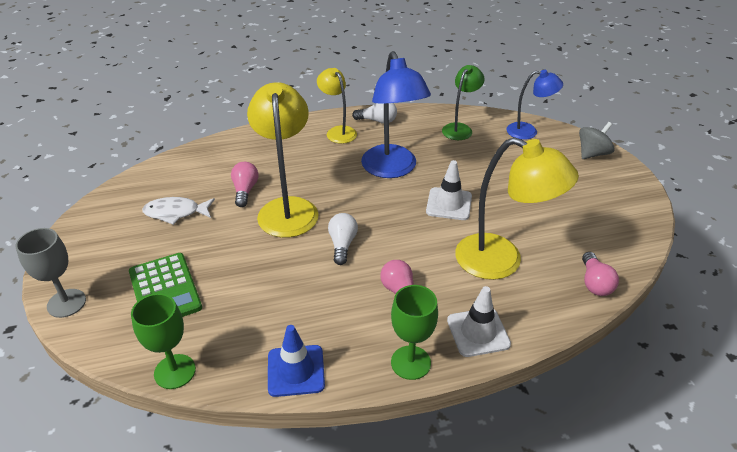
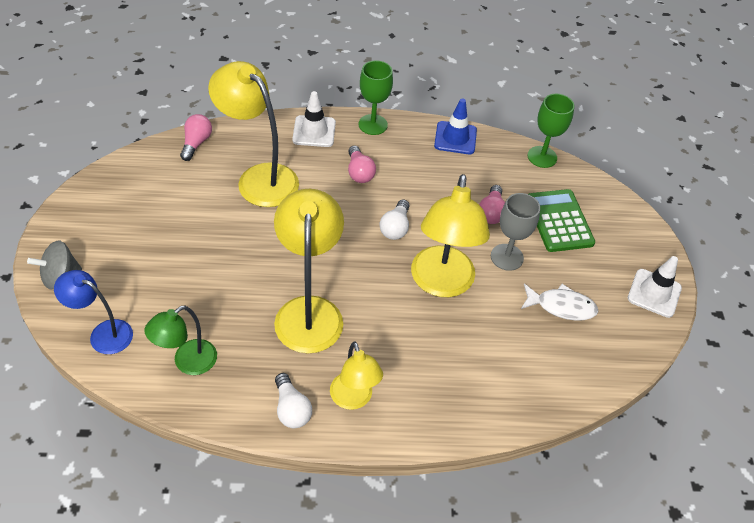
camera: 170 degrees left, 10 degrees up
(66, 303) = (641, 228): grey goblet -> grey goblet (507, 257)
(245, 190) = (486, 320): pink light bulb -> pink light bulb (491, 212)
(377, 121) = (291, 409): white light bulb -> white light bulb turned 135 degrees counterclockwise
(392, 169) = (309, 311): blue lamp -> yellow lamp
(449, 204) = (271, 248): white traffic cone -> white traffic cone (654, 293)

